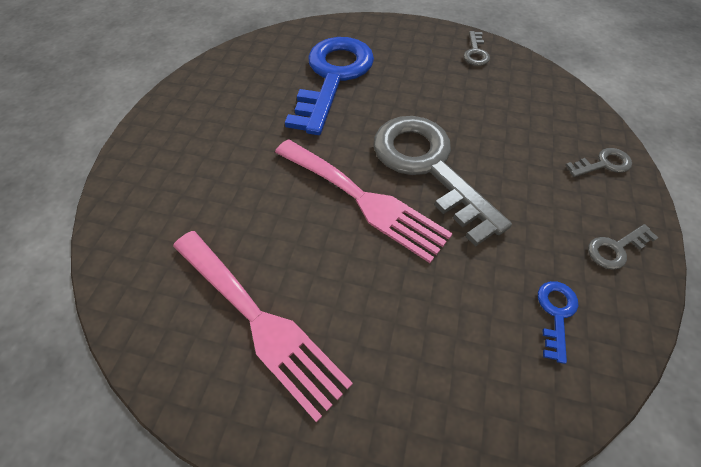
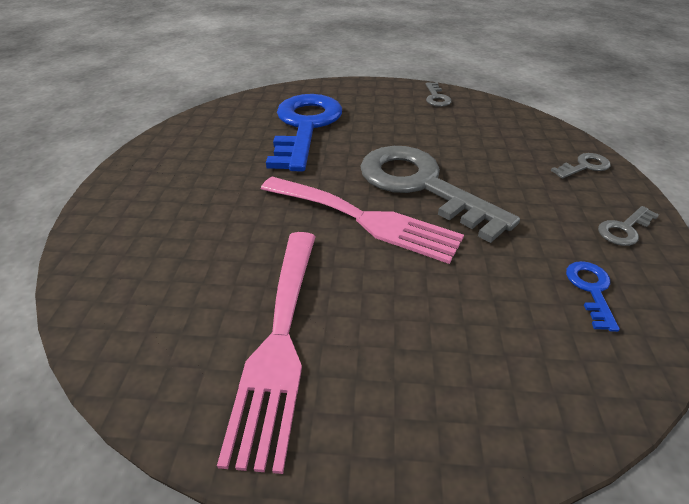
camera: 10 degrees left, 15 degrees down
(260, 321) = (279, 342): pink fork -> pink fork turned 60 degrees clockwise

